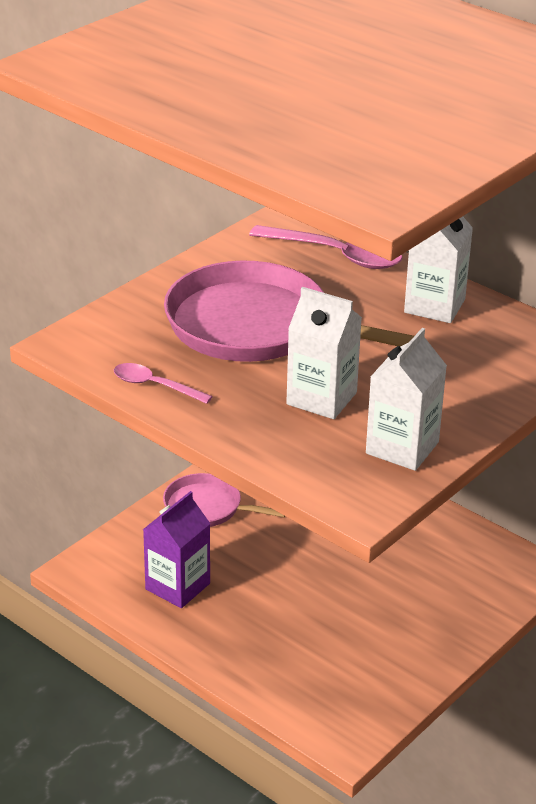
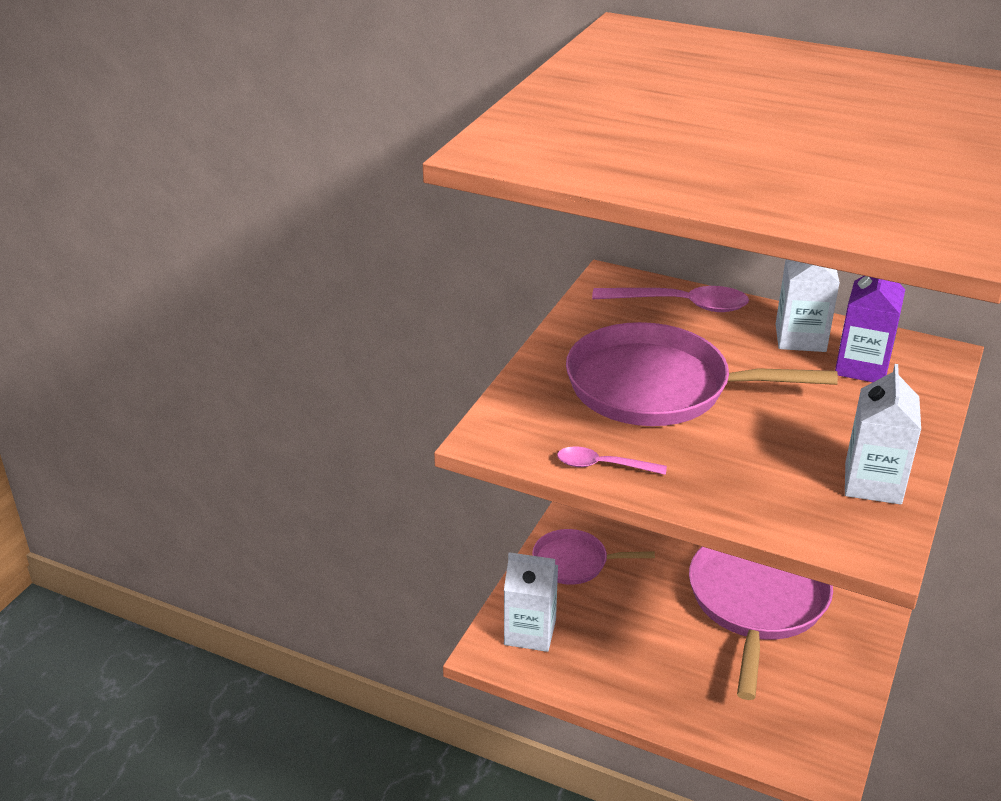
camera: 15 degrees left, 0 degrees up
(177, 586) = (589, 648): purple carton -> purple carton (862, 367)
(321, 398) = (766, 448): white carton -> white carton (530, 632)
(370, 580) = (756, 601): none -> pink pan

